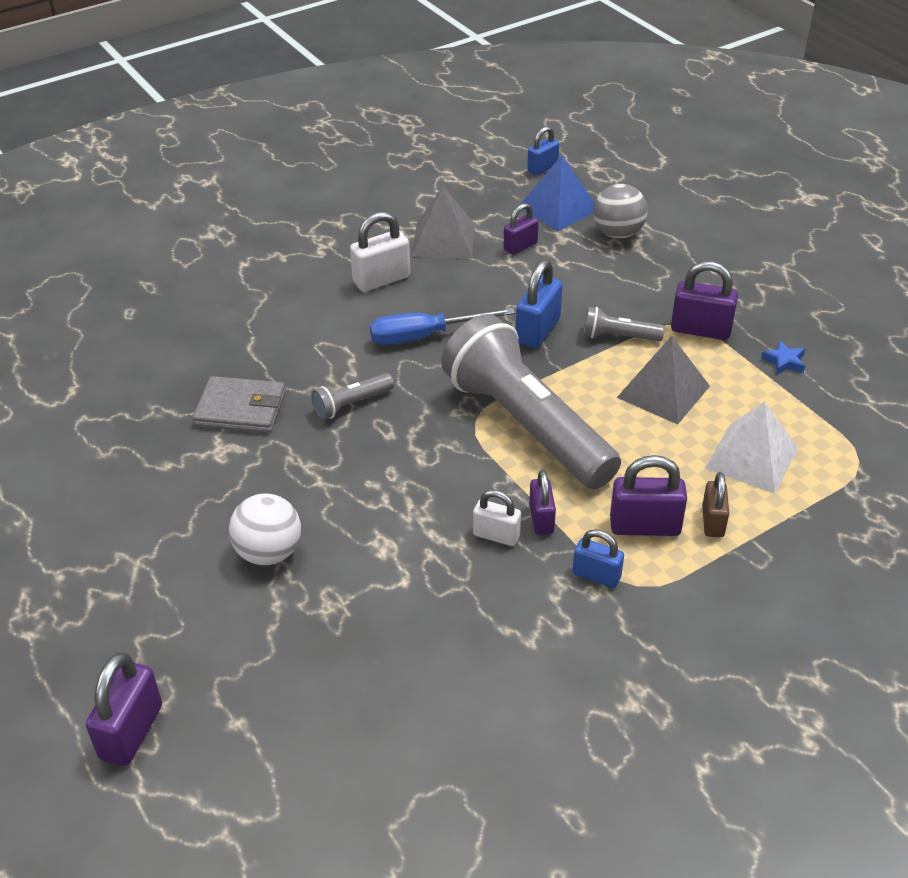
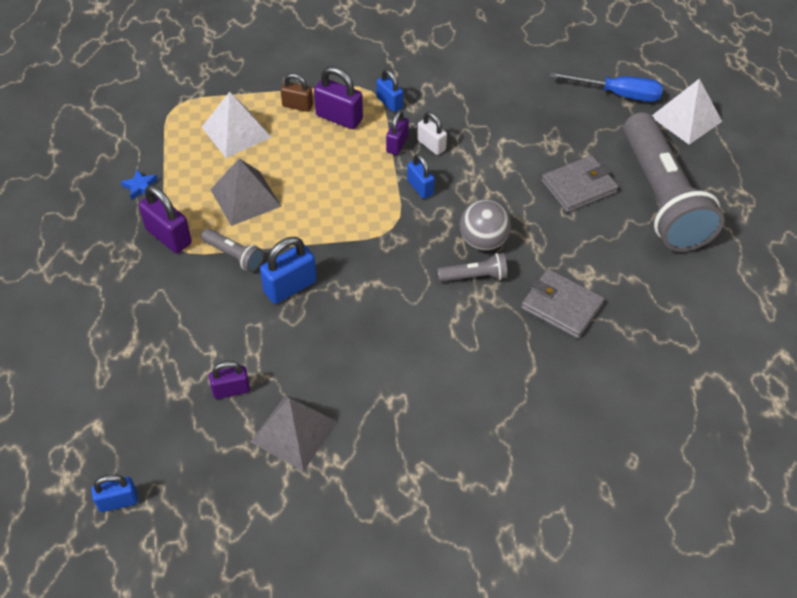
camera: 155 degrees left, 10 degrees up
(131, 732) = (686, 119): purple padlock -> white pyramid
(269, 552) = (579, 187): white ball -> grey wallet
(381, 279) = (382, 402): white padlock -> none
(424, 336) = (382, 319): blue screwdriver -> blue screwdriver (618, 94)
(474, 475) = (420, 187): none -> blue padlock
(526, 425) = (360, 209): grey flashlight -> grey flashlight (661, 198)
(558, 208) = (155, 428): blue pyramid -> none
(618, 234) = (133, 367): grey ball -> grey ball (483, 241)
(713, 521) = (297, 106): brown padlock -> brown padlock turned 75 degrees clockwise

